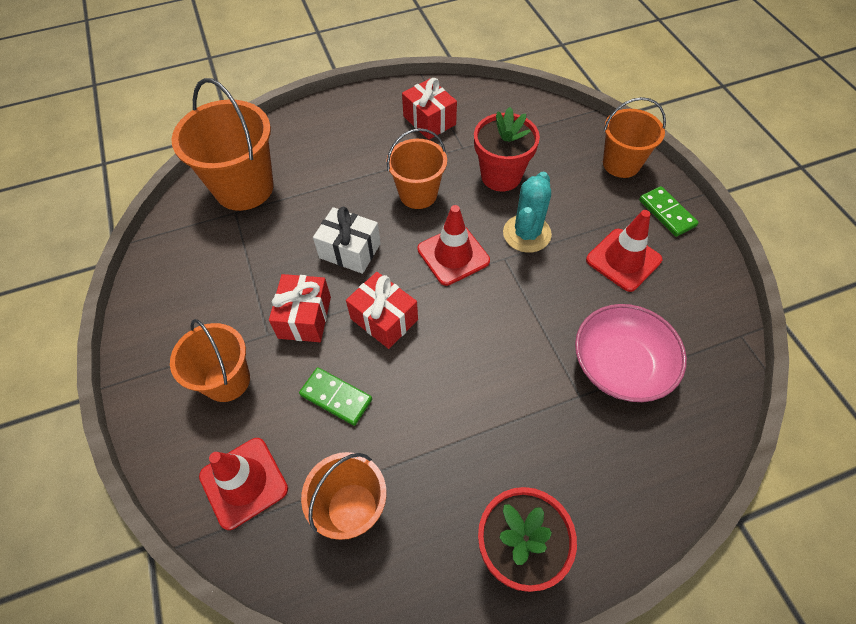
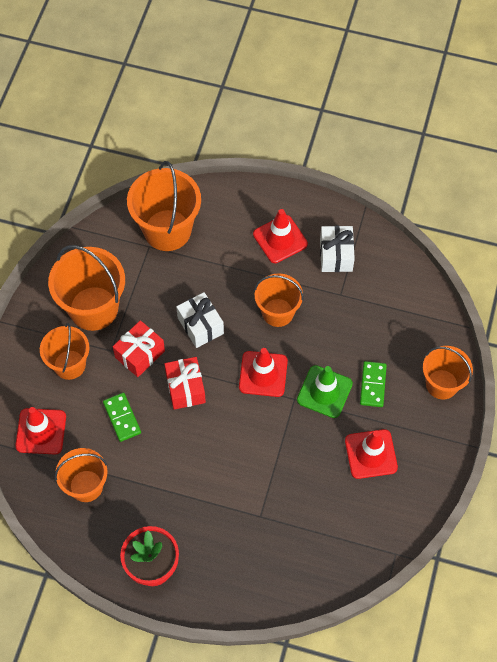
camera: 35 degrees right, 5 degrees up
(214, 304) = (93, 308): none -> orange bucket
(366, 136) = (280, 239): none -> red traffic cone
(429, 120) = (336, 255): red gift -> white gift
(501, 176) = (346, 336): red flower pot -> none
(527, 234) = (324, 392): turquoise cactus -> green traffic cone
(620, 365) = (301, 517): pink bowl -> none
(667, 213) = (435, 442): green domino -> green domino (373, 385)

